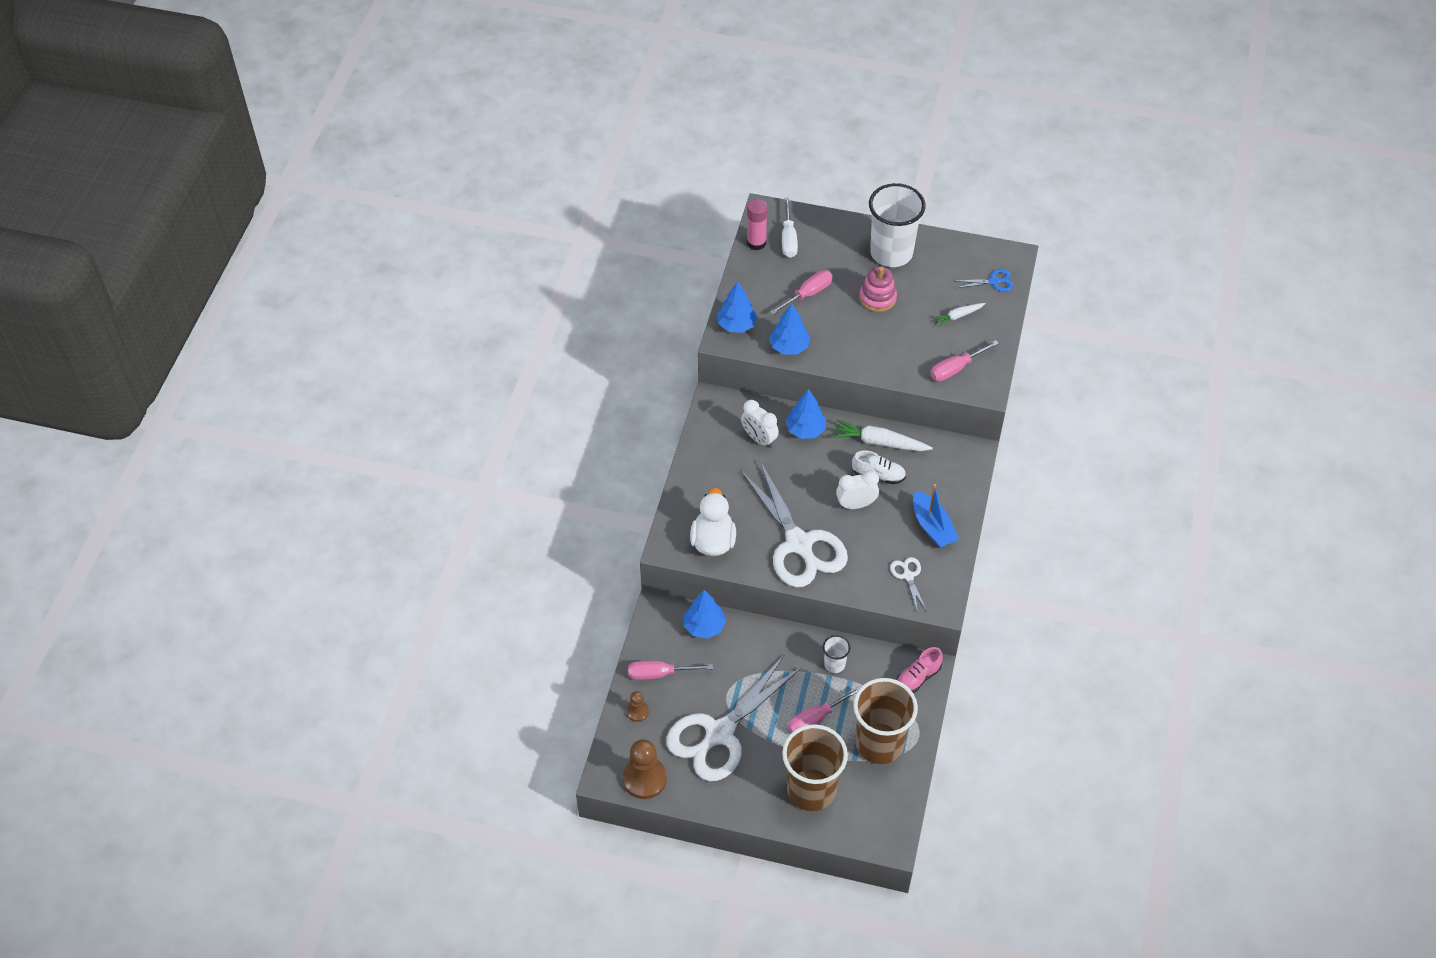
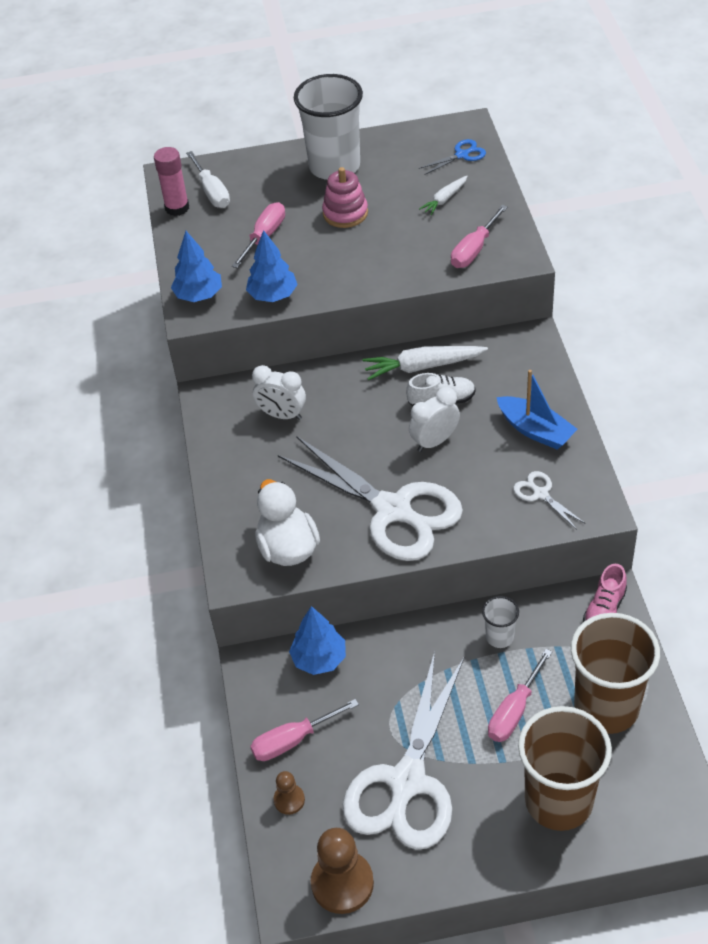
camera: 20 degrees left, 5 degrees down
(805, 430) = (331, 385): blue tree -> none

